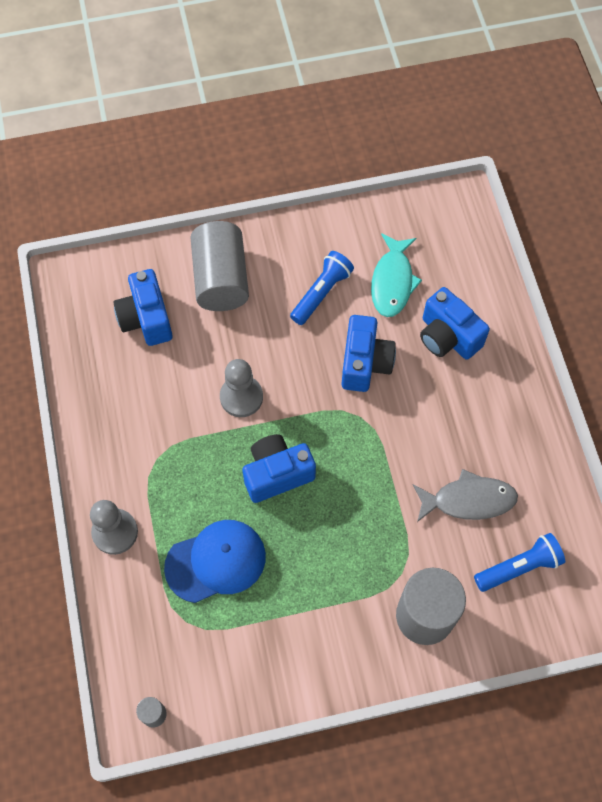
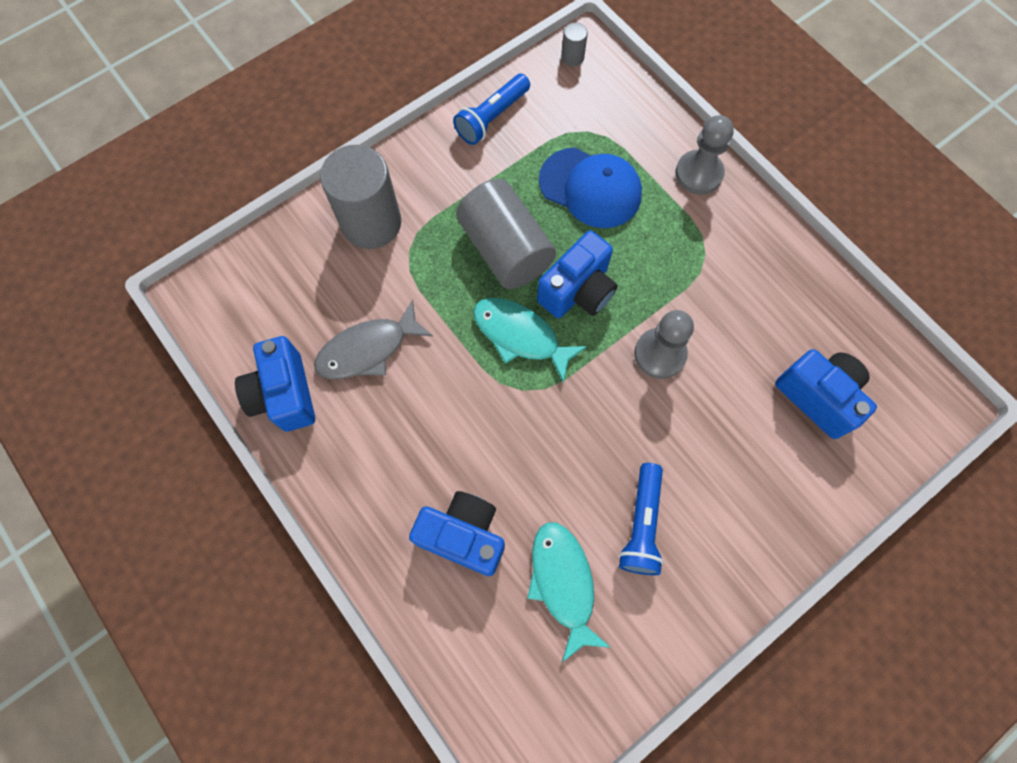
camera: 155 degrees right, 5 degrees up
(216, 561) = (590, 188): blue cap -> blue cap turned 105 degrees counterclockwise
(221, 279) = (769, 487): grey cylinder -> grey cylinder (505, 249)
(341, 458) = (520, 336): none -> turquoise fish
(365, 363) = (546, 455): blue camera -> blue camera (284, 394)
(519, 567) = (293, 304): blue flashlight -> blue flashlight (492, 118)

